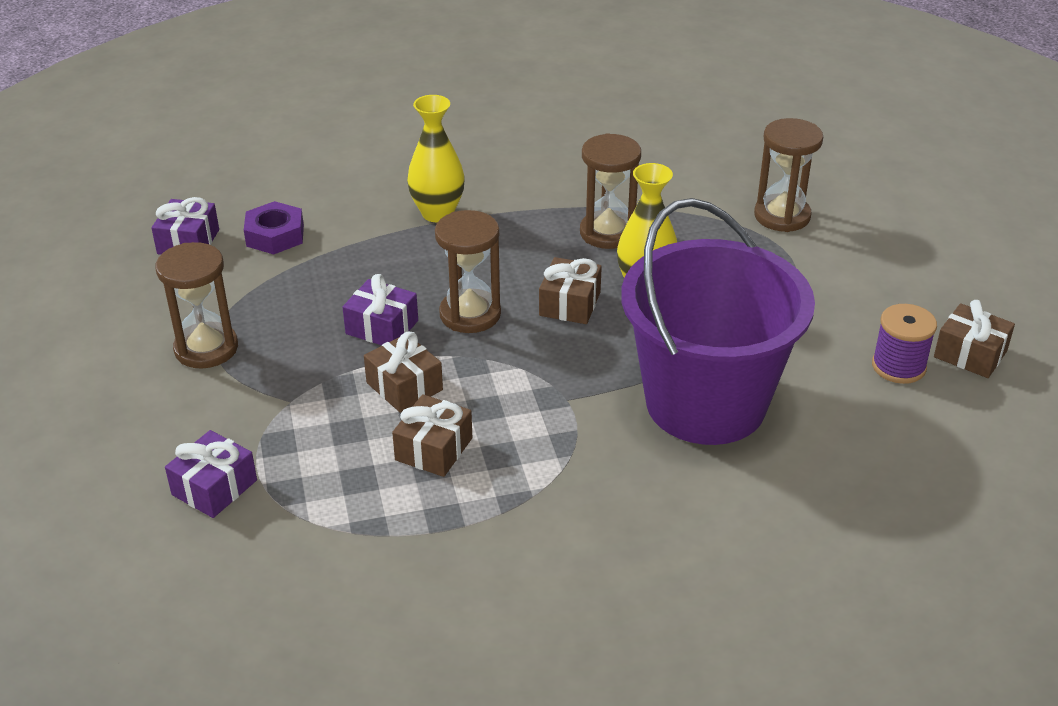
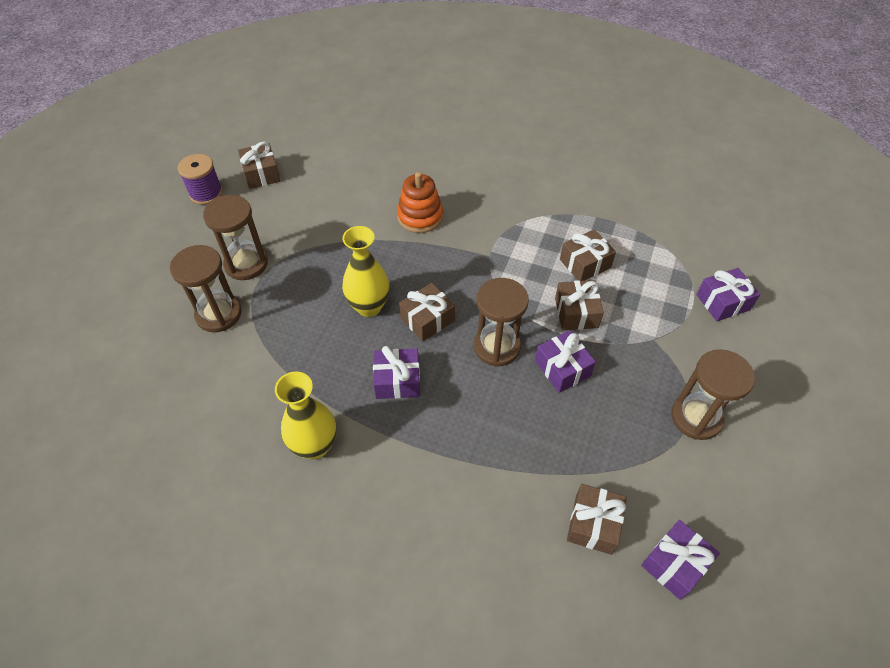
camera: 145 degrees left, 15 degrees up
(275, 235) = (593, 524): purple nut -> brown gift
(437, 213) = (444, 468): yellow vase -> yellow vase (315, 446)
(544, 246) = (397, 381): none -> purple gift
(608, 233) = (342, 368): brown hourglass -> brown hourglass (246, 264)
(705, 403) = (420, 216): purple bucket -> orange stacking toy
(898, 366) = (303, 186): purple spool -> purple spool (206, 193)

